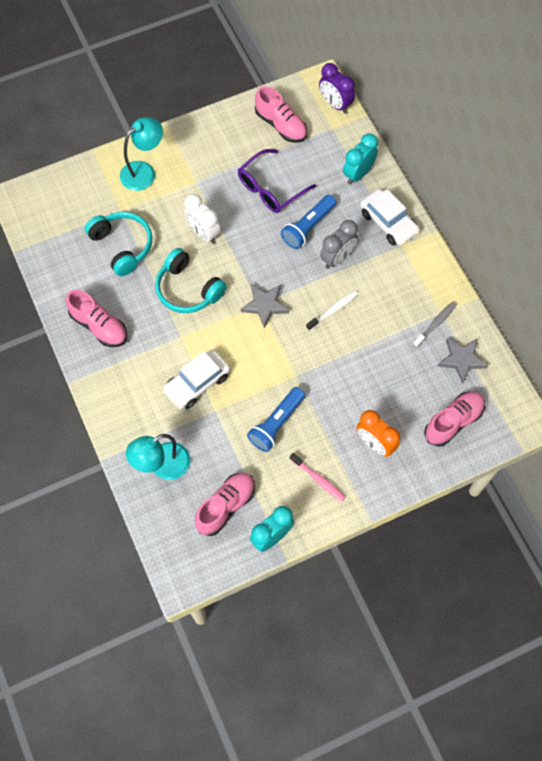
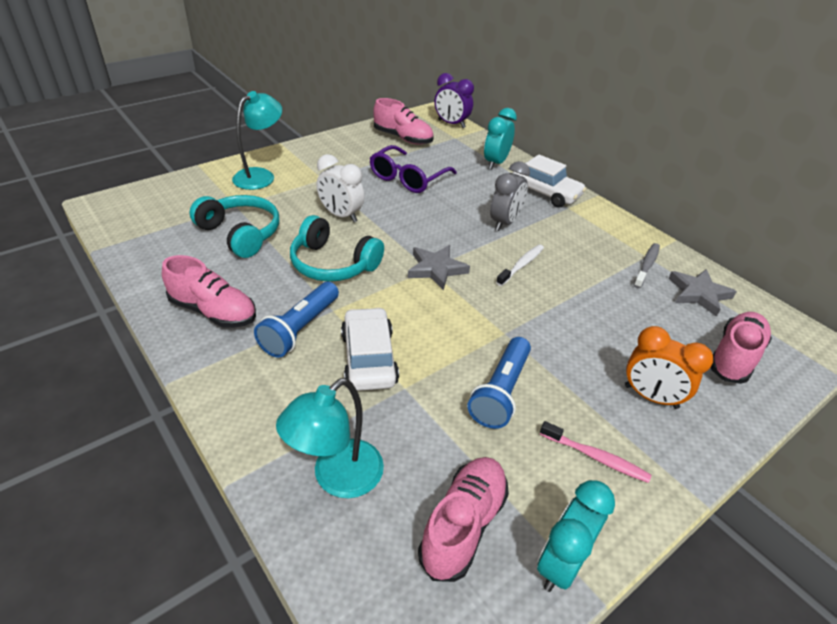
camera: 15 degrees left, 25 degrees down
(197, 383) = (369, 358): white car -> white car turned 135 degrees clockwise
(308, 227) = (460, 202): blue flashlight -> blue flashlight (300, 329)

